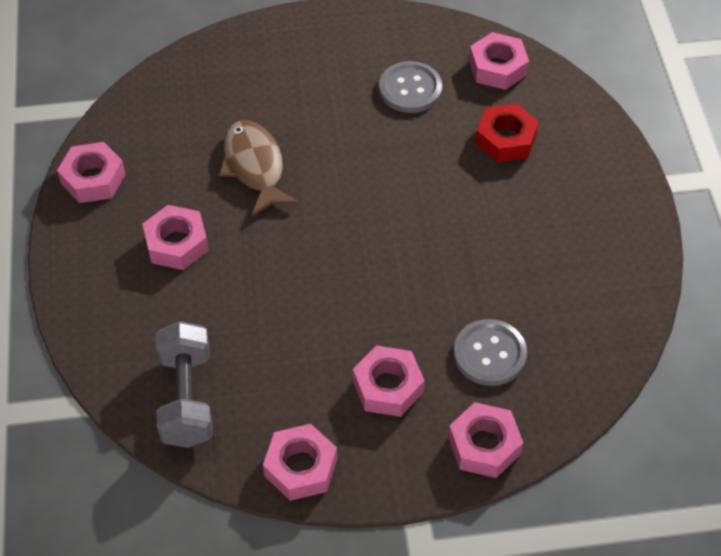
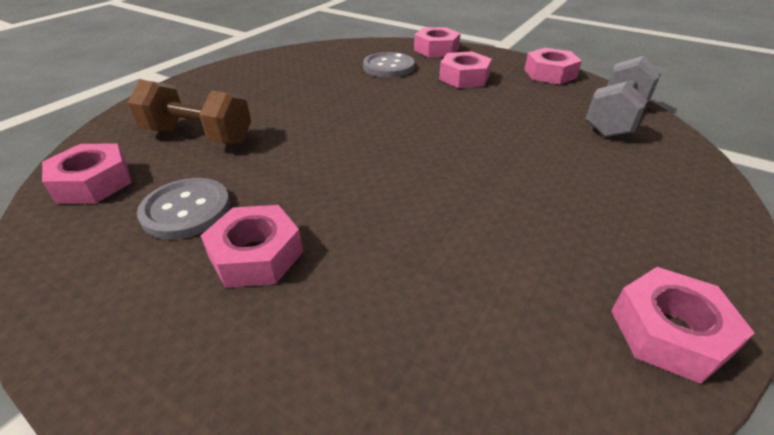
camera: 140 degrees left, 15 degrees down
(177, 243) = (573, 205): pink nut -> pink nut (256, 255)
(254, 167) = (430, 228): brown fish -> none
(505, 139) = (198, 136): red nut -> brown dumbbell

